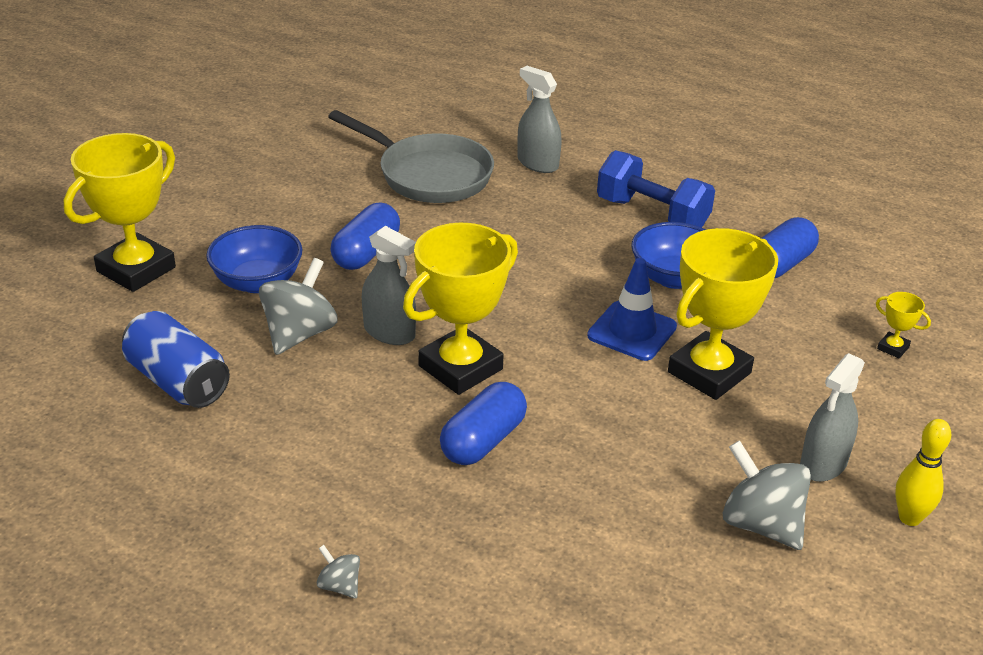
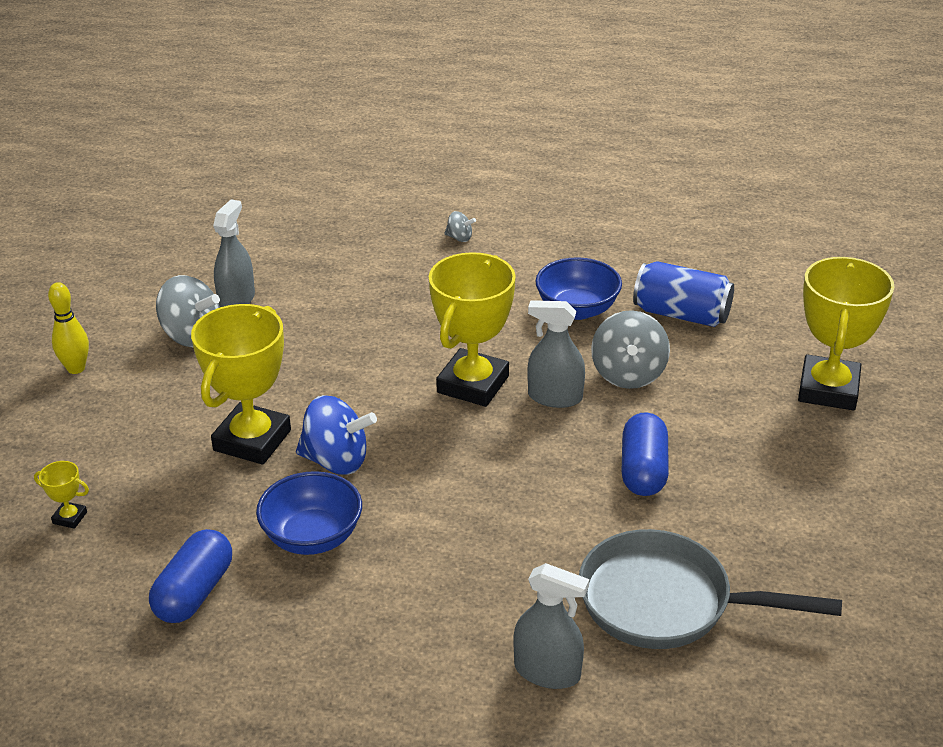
camera: 160 degrees right, 0 degrees up
(257, 282) = (711, 409): blue bowl -> blue bowl (577, 309)
(483, 441) = (420, 336): blue capsule -> none
(632, 331) = (336, 461): blue traffic cone -> blue spinning top
(652, 215) = (364, 625): blue dumbbell -> none
(823, 464) = (144, 390): grey spray bottle -> grey spray bottle (237, 300)

